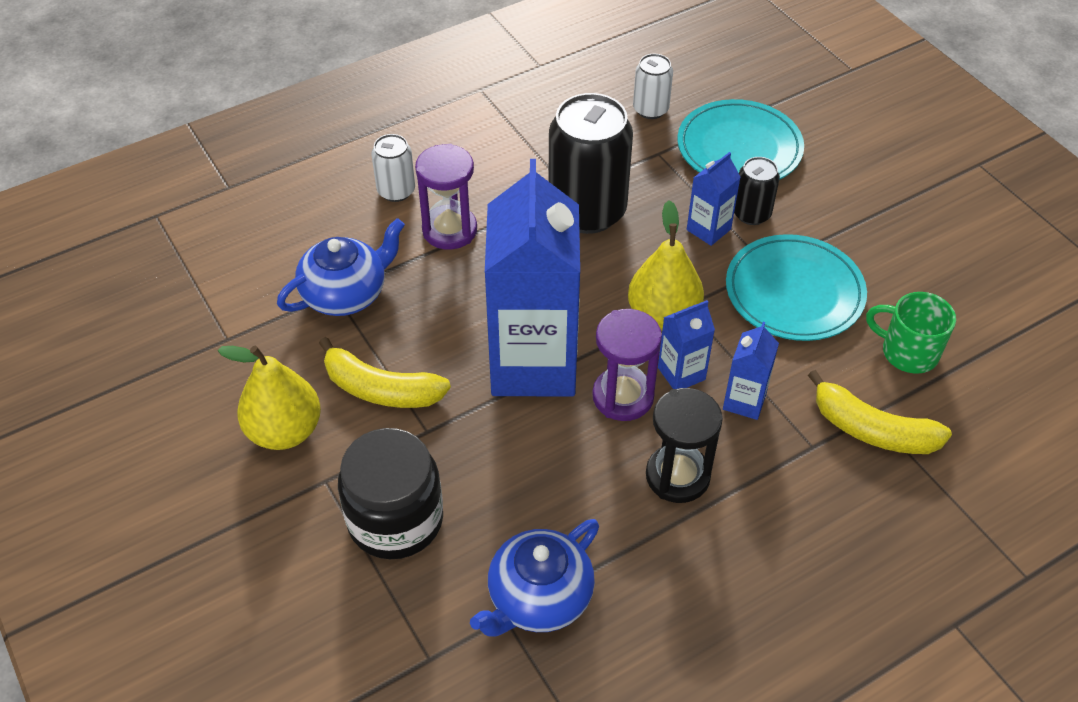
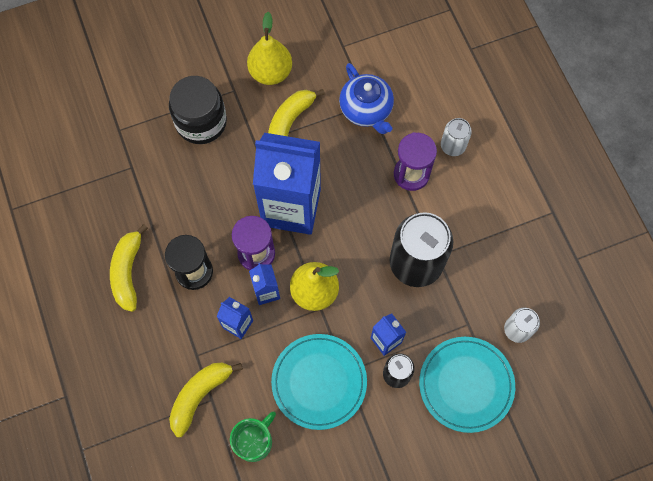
camera: 100 degrees right, 20 degrees up
(538, 598) = (137, 185): blue teapot -> none
(707, 576) = (128, 272): none -> yellow banana

